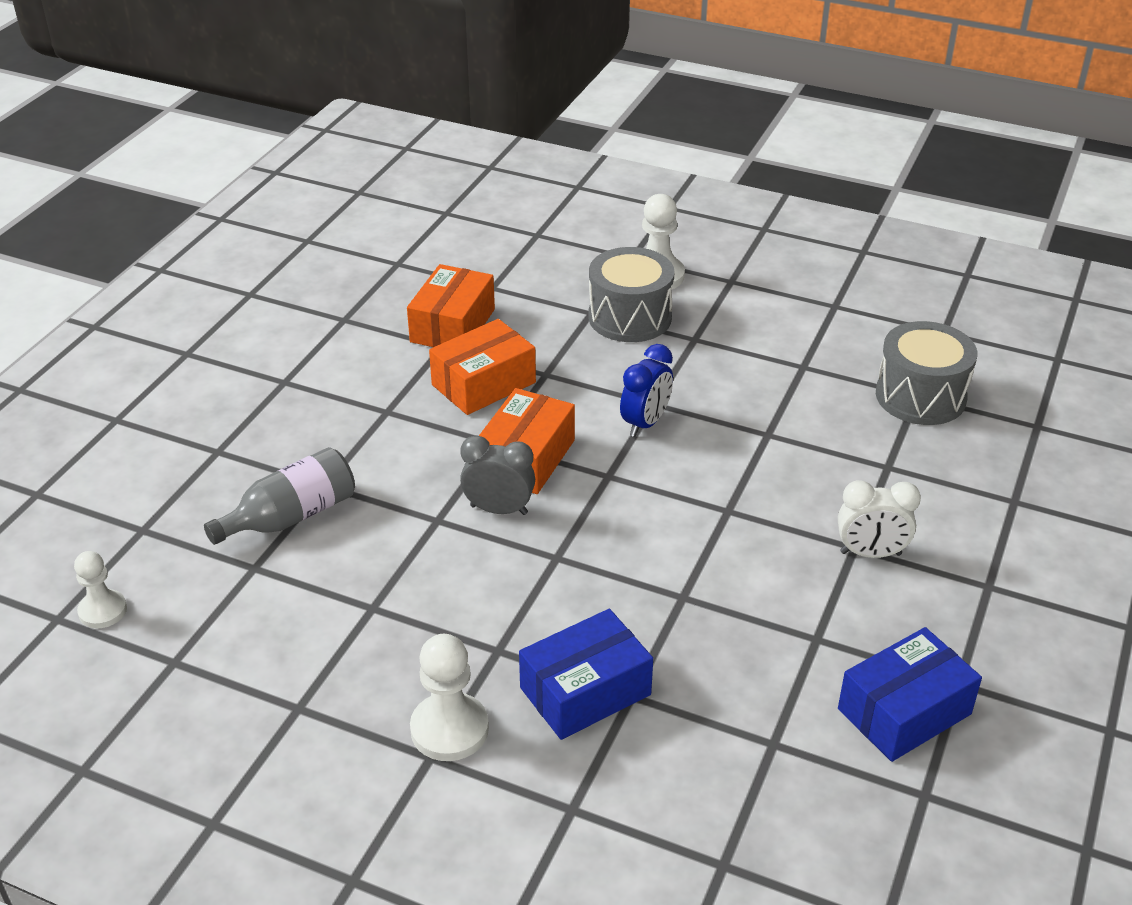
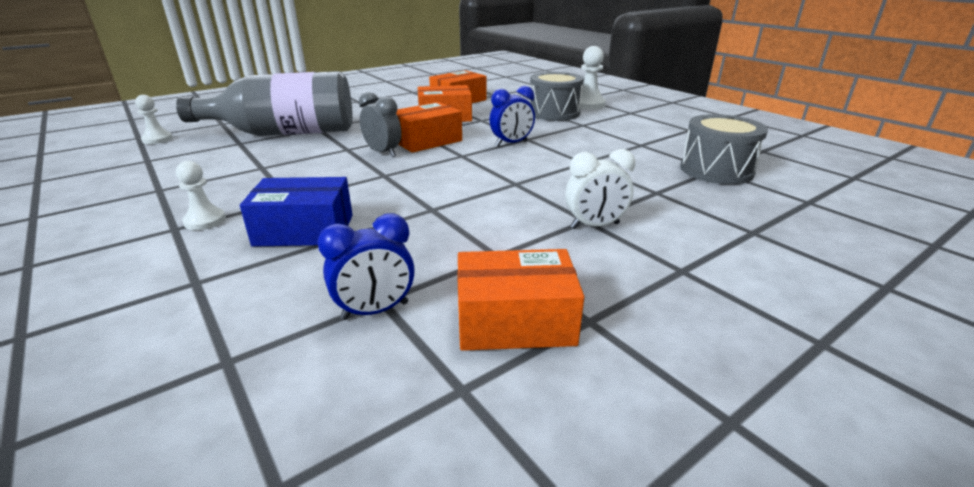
camera: 30 degrees right, 10 degrees down
(291, 516) = (285, 133): grey bottle -> grey bottle, size x1.78
(449, 729) = (205, 221): white pawn -> white pawn, size x0.65
(782, 757) = (375, 311): none -> blue clock
(870, 553) = (595, 226): white clock -> white clock turned 45 degrees counterclockwise
(904, 711) = (515, 321): blue box -> orange box

